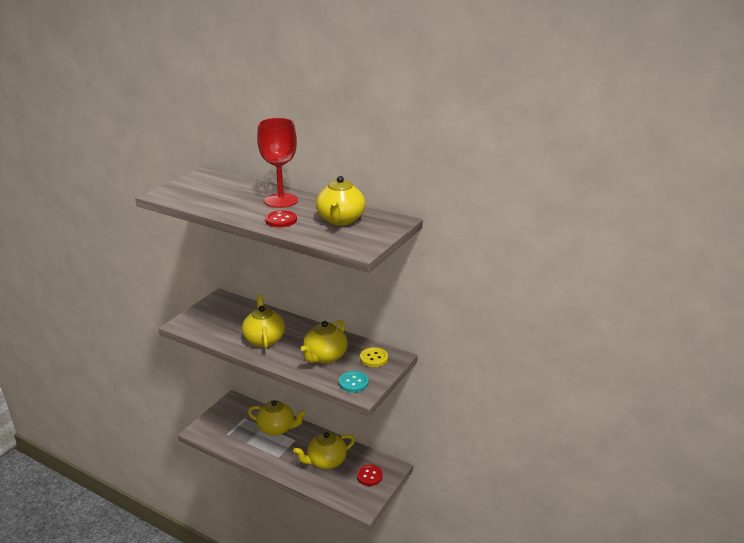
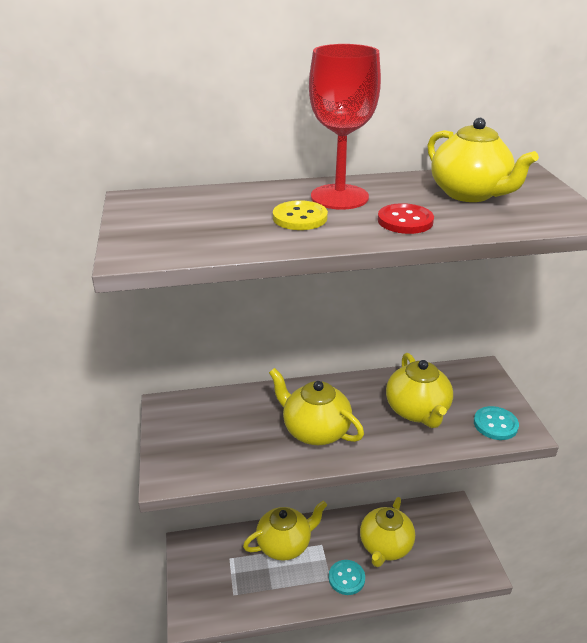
camera: 40 degrees left, 5 degrees up
(286, 461) = (346, 578): none -> turquoise button
(369, 476) = (445, 531): red button -> none
(373, 358) = (465, 383): yellow button -> yellow button (300, 218)

